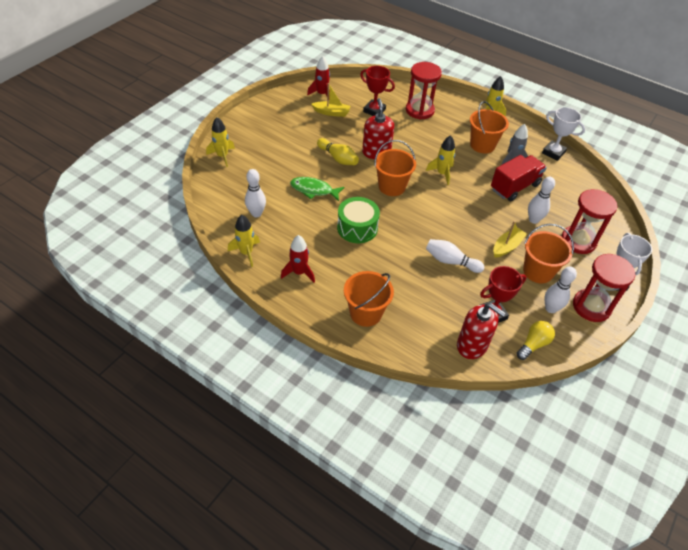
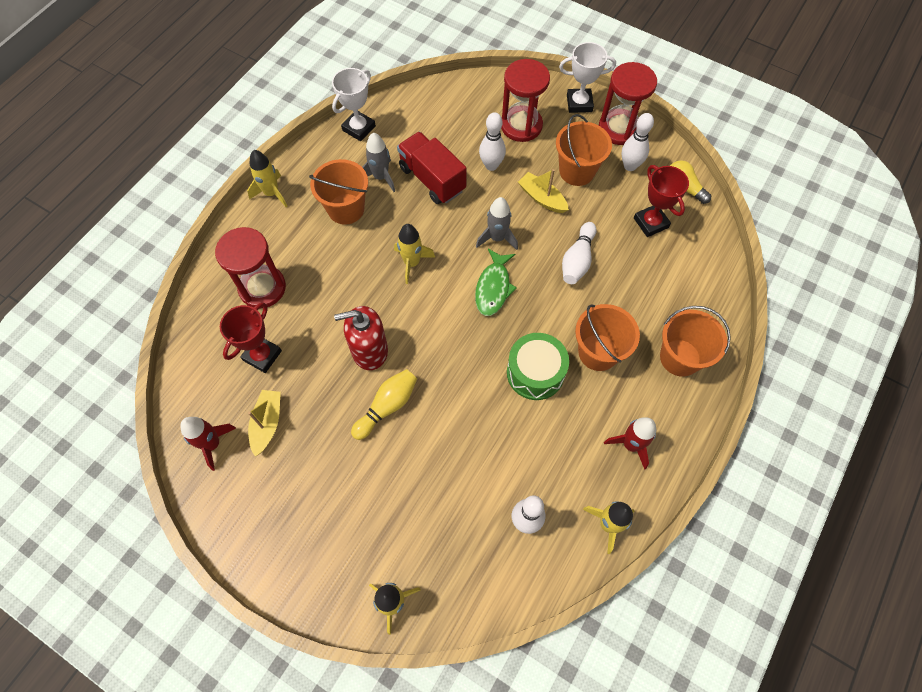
camera: 90 degrees left, 15 degrees up
(314, 190) = (464, 438): green fish -> green fish (493, 288)
(392, 186) = (446, 328): orange bucket -> orange bucket (598, 352)
(466, 217) = (497, 238): none -> grey rocket
(472, 345) = (699, 245): red soap dispenser -> none

